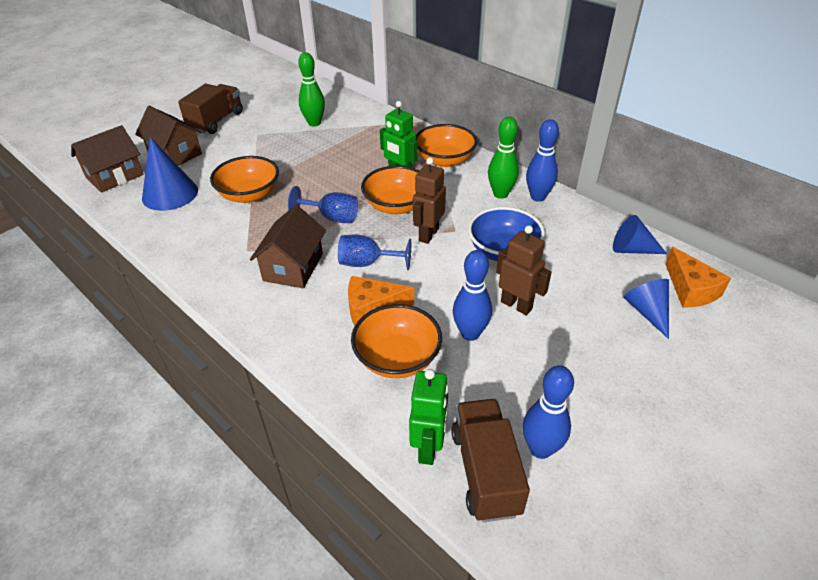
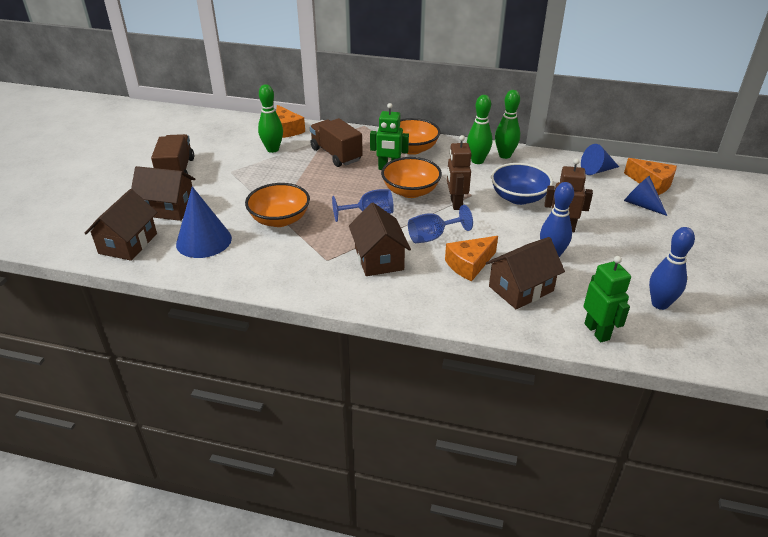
camera: 30 degrees left, 5 degrees down
(346, 107) = (287, 130): none -> orange cheese
(397, 358) = (521, 289): orange bowl -> brown house
(485, 471) = (643, 329): brown truck -> brown truck (336, 154)
(538, 197) = (505, 155): blue bowling pin -> green bowling pin

